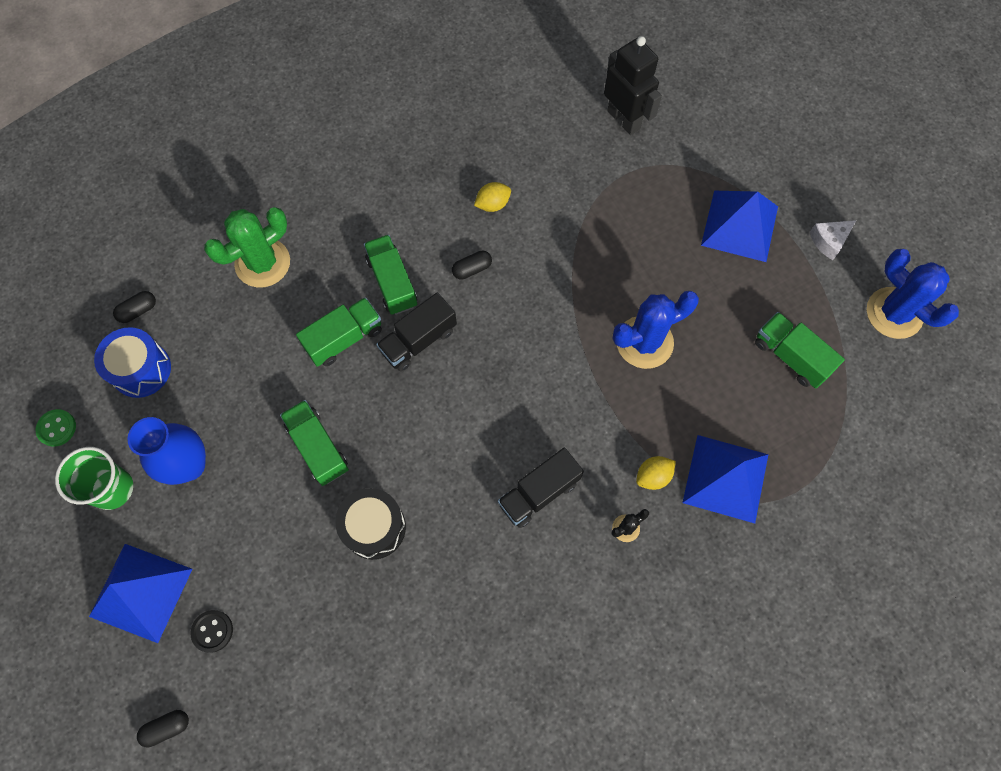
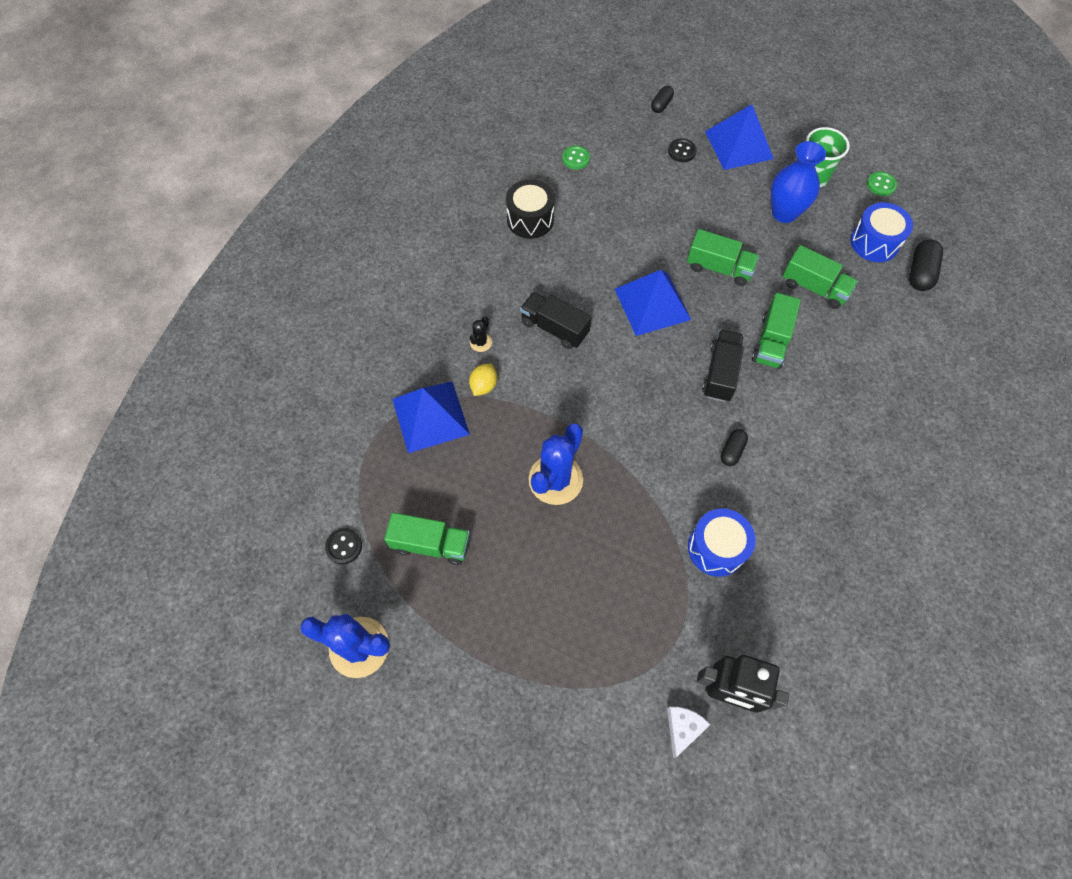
camera: 145 degrees right, 5 degrees down
(138, 311) = (920, 273): black capsule -> black capsule, size x1.57
(262, 263) = (881, 355): green cactus -> none
(342, 714) = (576, 158): none -> green button
(374, 527) = (641, 248): black drum -> black drum (530, 219)
(392, 282) = (779, 402): green truck -> green truck (814, 288)
(493, 204) = (765, 518): yellow lemon -> none
(539, 493) = (554, 328): black truck -> black truck turned 75 degrees counterclockwise
(551, 208) = (716, 548): none -> blue drum
(739, 225) = (545, 645): blue pyramid -> blue pyramid (652, 304)
(829, 241) = (454, 686): white cheese -> white cheese (682, 728)
(871, 403) = (344, 546): none -> black button

